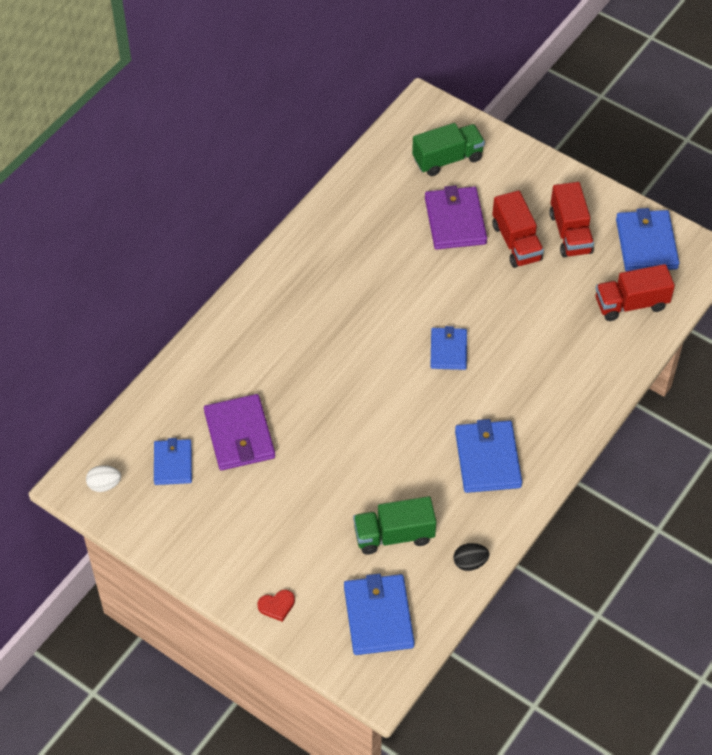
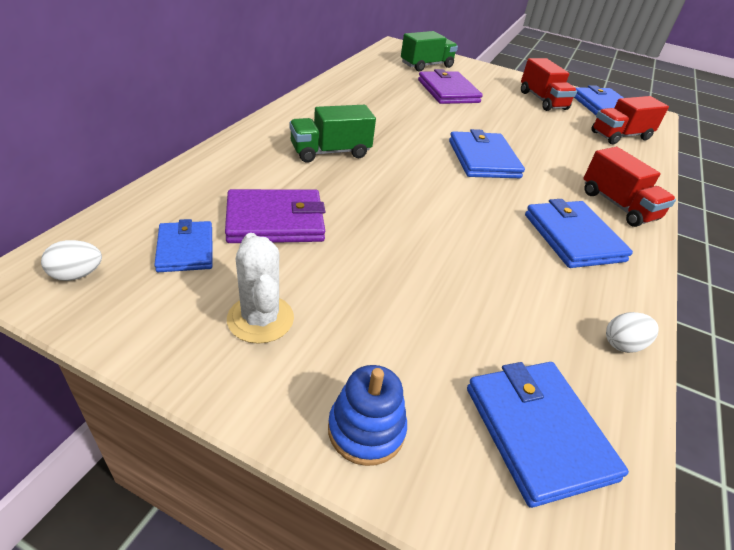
camera: 15 degrees left, 15 degrees down
(222, 527) = (260, 319): none -> white cactus
(239, 435) = (275, 221): purple wallet -> purple wallet turned 75 degrees counterclockwise
(277, 606) = (366, 429): red heart -> blue stacking toy
(394, 535) = (507, 317): green truck -> green truck (330, 152)
(448, 350) = (483, 159): blue wallet -> blue wallet, size x1.55
(470, 563) = (623, 344): black egg -> white egg
(516, 242) = (504, 103): red truck -> red truck (618, 205)

